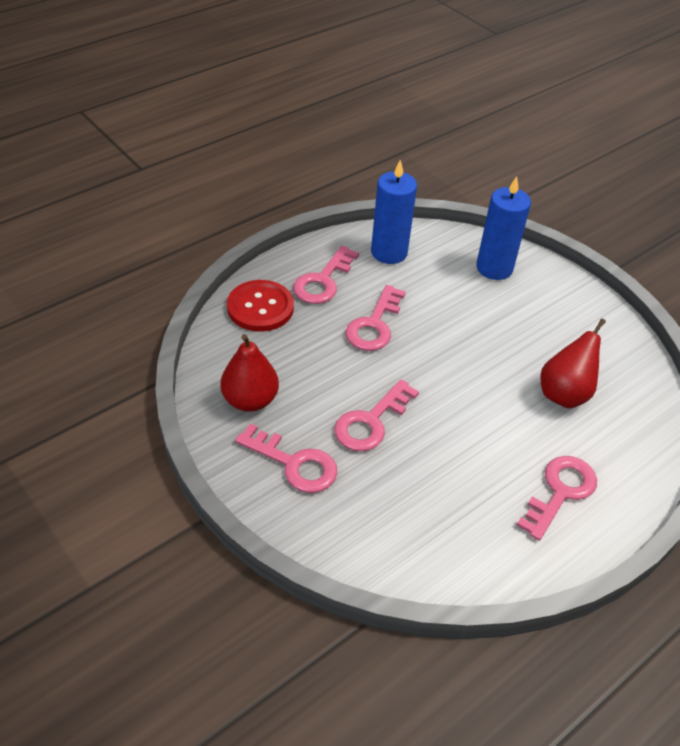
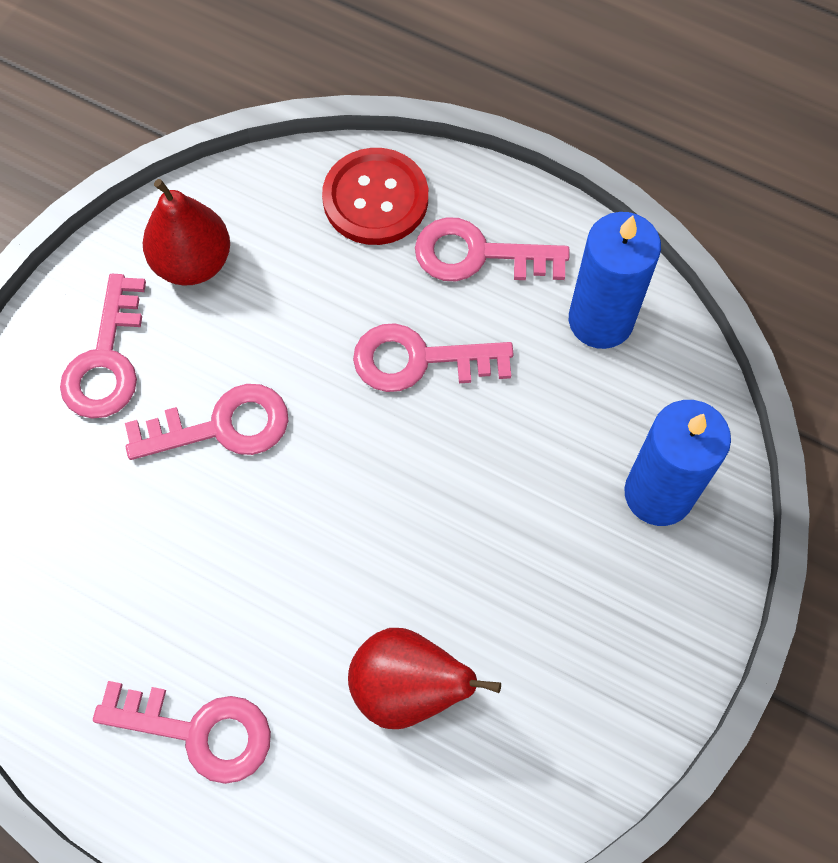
camera: 70 degrees right, 20 degrees up
(371, 421) = (221, 426): pink key -> pink key turned 150 degrees clockwise

